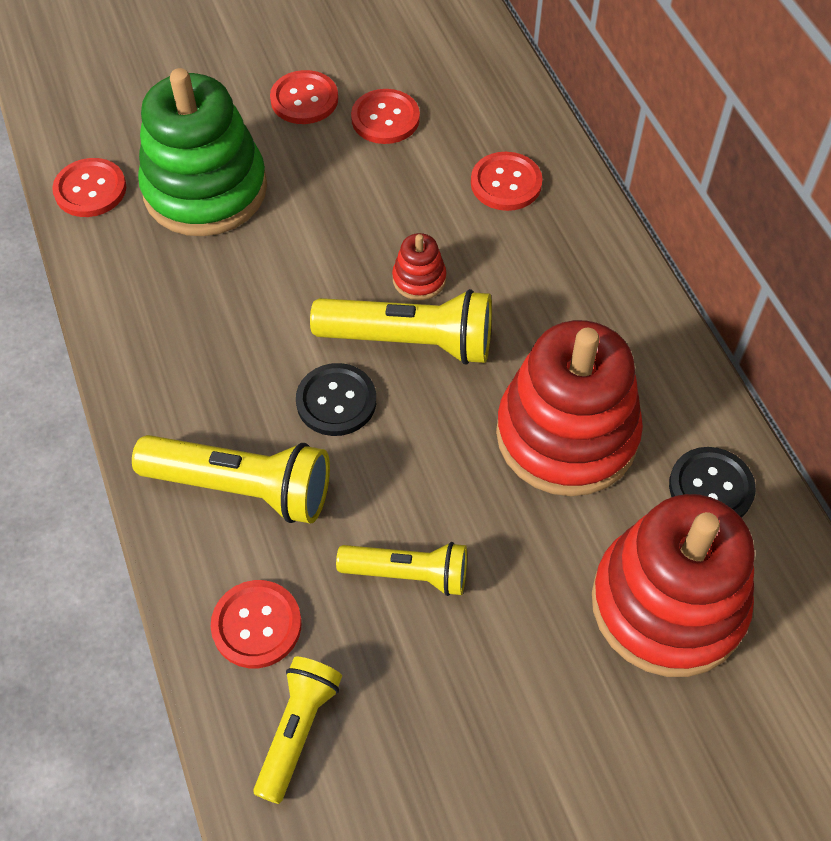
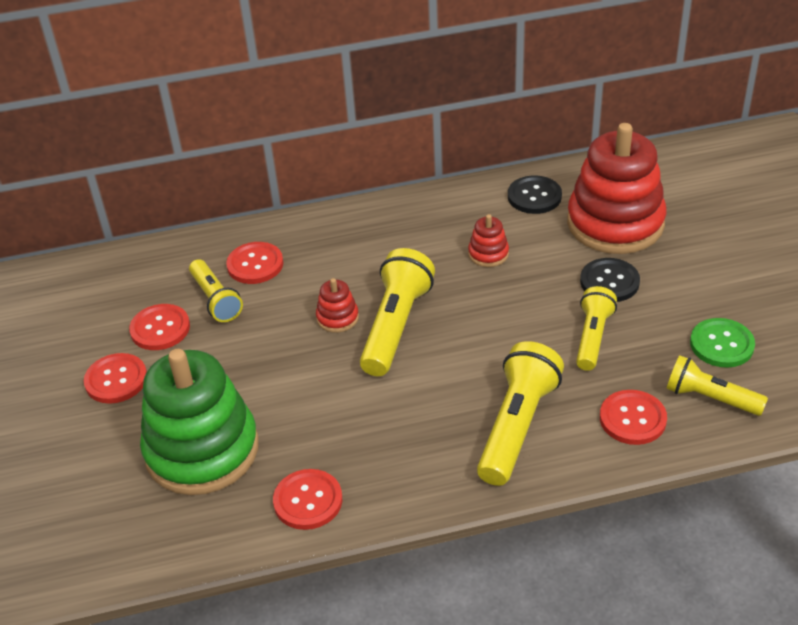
camera: 80 degrees left, 15 degrees down
(90, 189) = (173, 539): red button -> red button (308, 501)
(336, 401) = (444, 369): black button -> black button (609, 282)
(408, 753) = (721, 344): none -> green button
(438, 158) = (215, 300): none -> yellow flashlight
(566, 435) = (488, 254): red stacking toy -> red stacking toy, size x0.41

